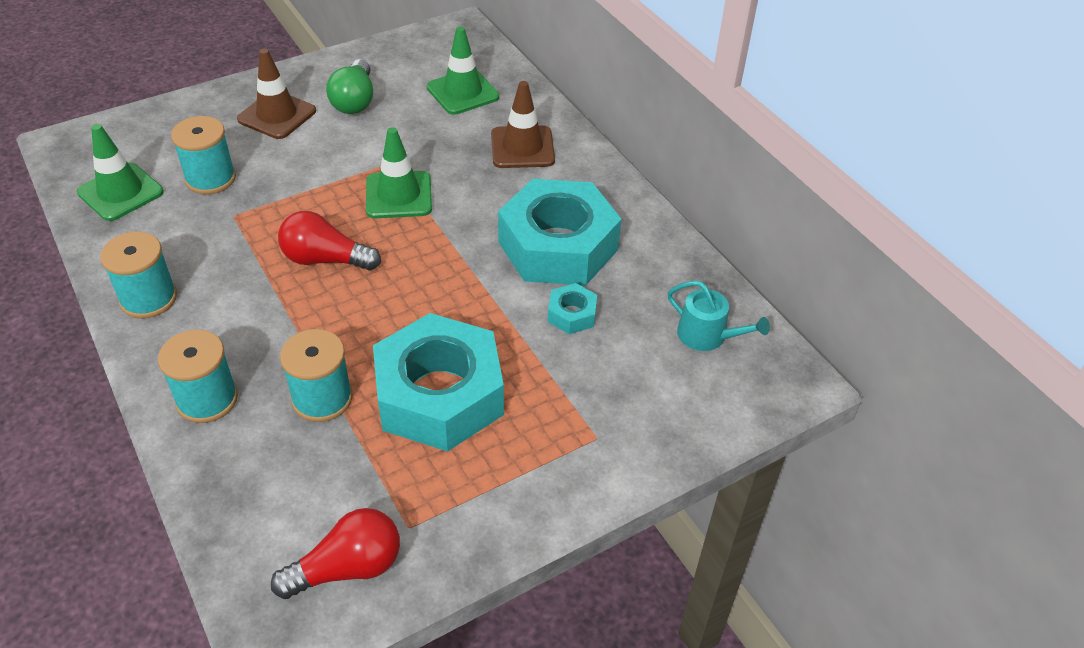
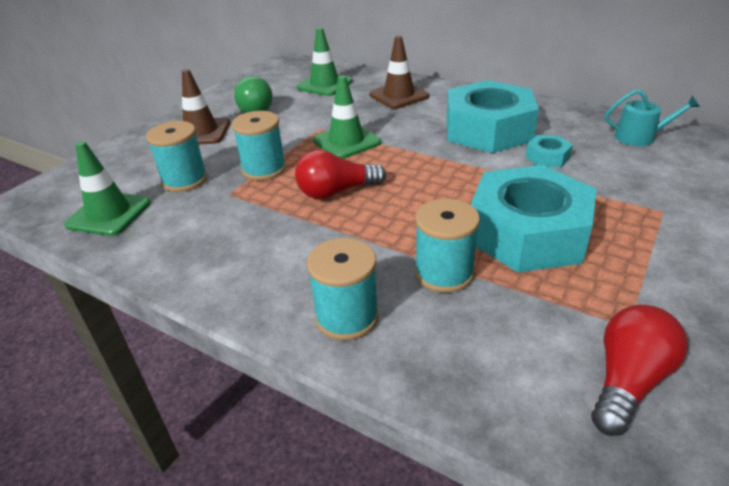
camera: 25 degrees left, 10 degrees down
(148, 298) = (210, 270): turquoise spool -> turquoise spool (264, 169)

